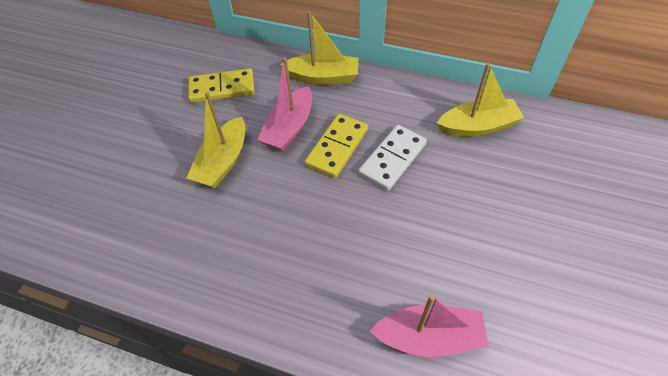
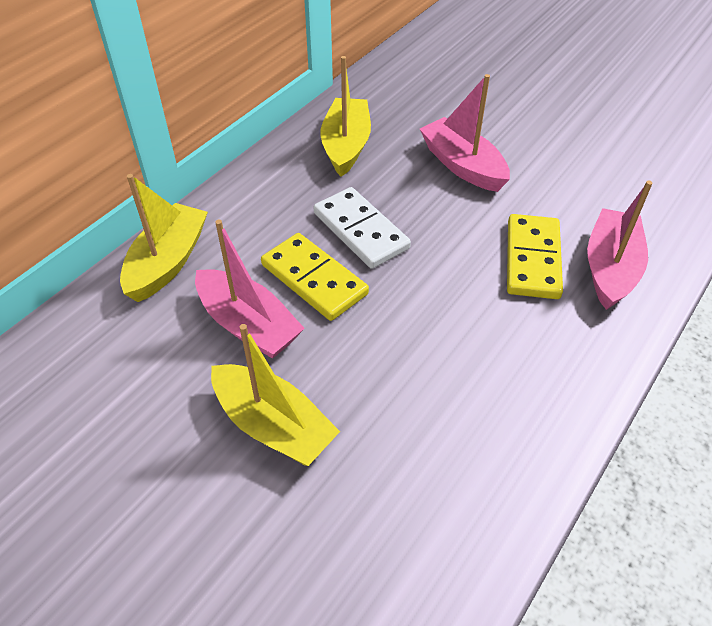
camera: 75 degrees left, 5 degrees down
(222, 88) = (101, 400): yellow domino -> yellow domino (532, 259)
(499, 205) = (463, 165): none -> pink boat

